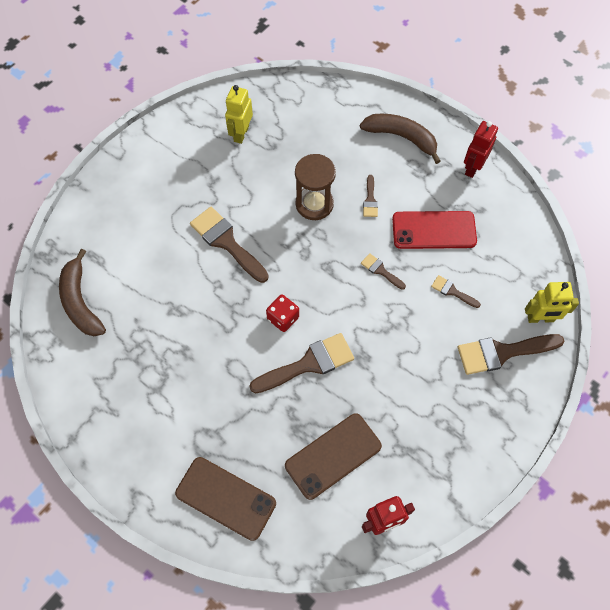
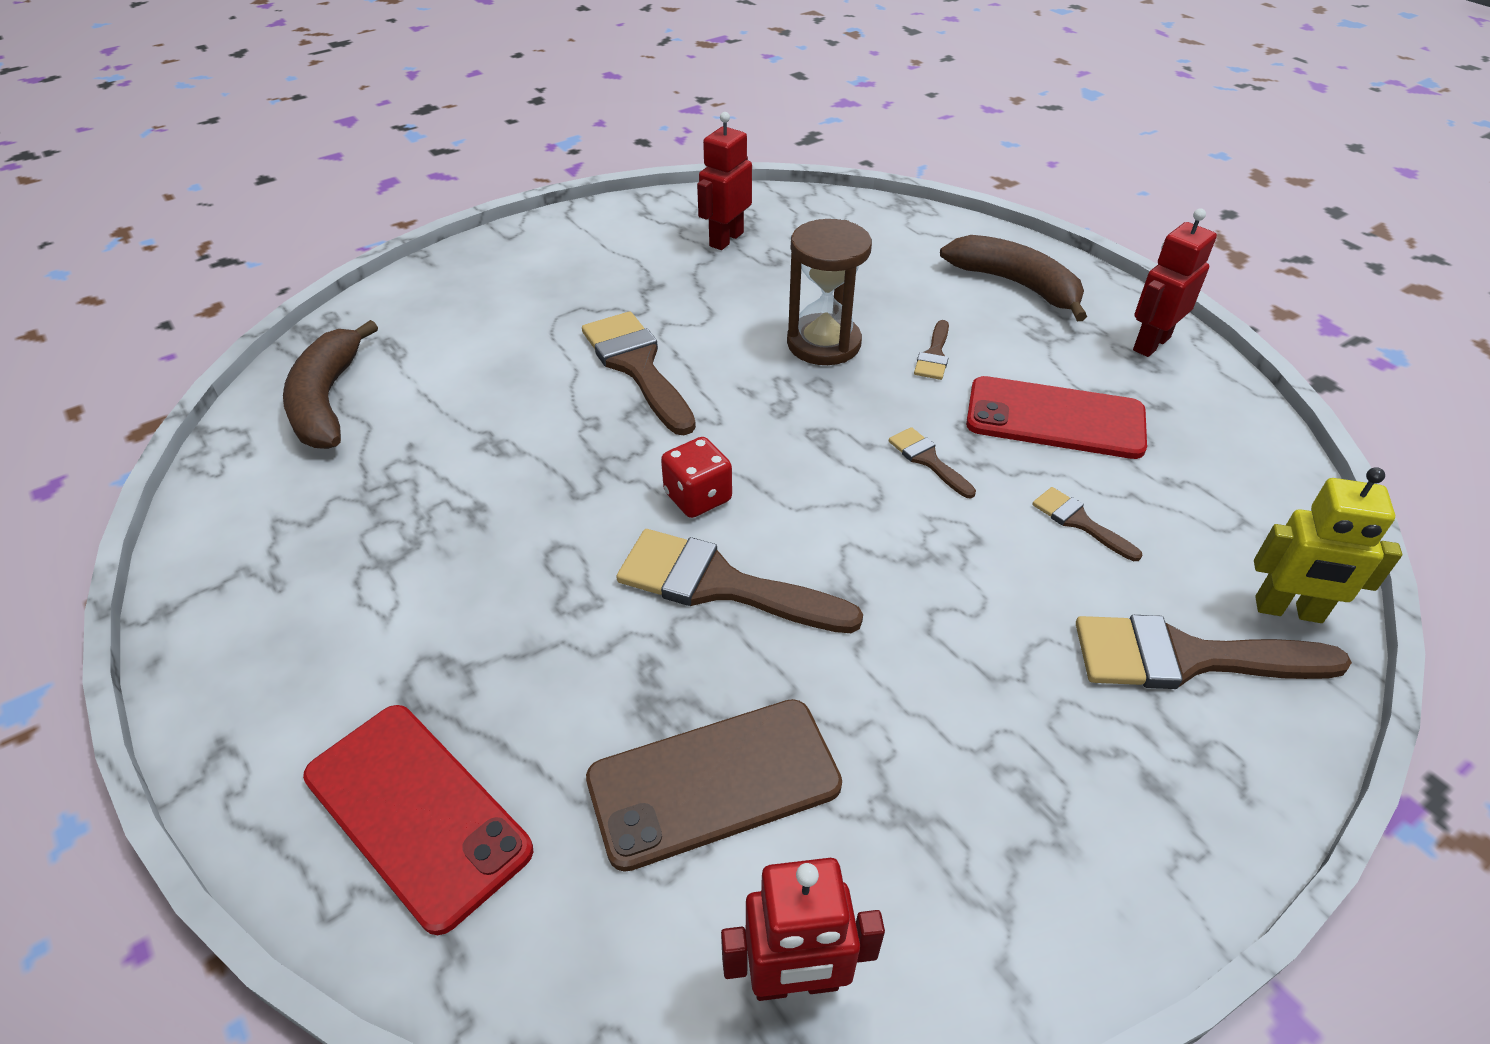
camera: 15 degrees right, 20 degrees down
(225, 498) = (416, 813): brown phone -> red phone
(241, 133) = (726, 239): yellow robot -> red robot
(308, 364) = (721, 585): brown brush -> brown brush turned 150 degrees counterclockwise

